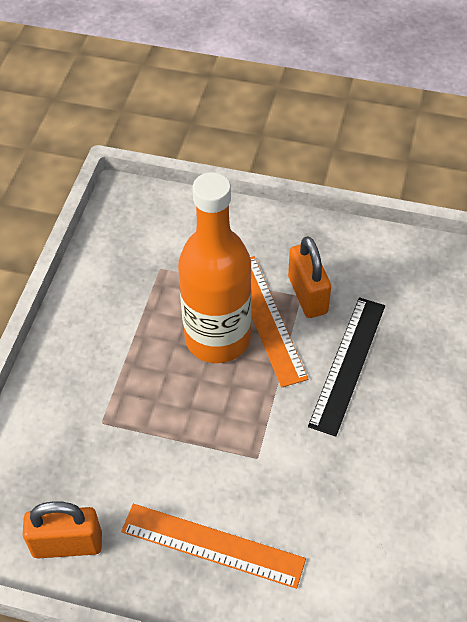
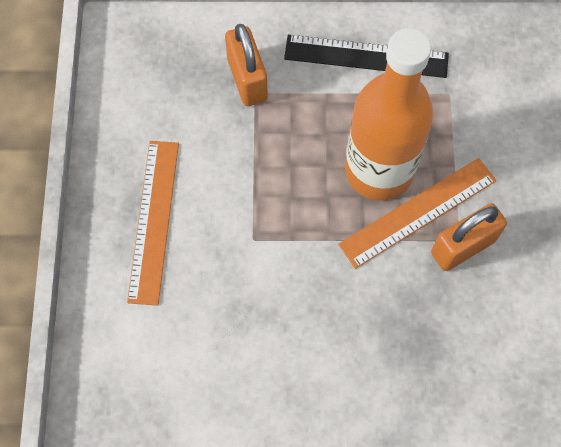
camera: 75 degrees right, 15 degrees up
(67, 544) = (129, 102): orange padlock -> orange padlock (247, 79)
(347, 364) = (386, 305): black ruler -> black ruler (366, 56)

